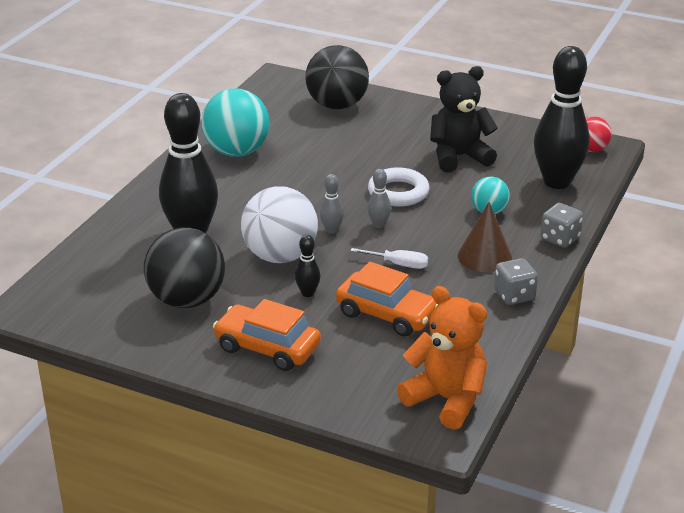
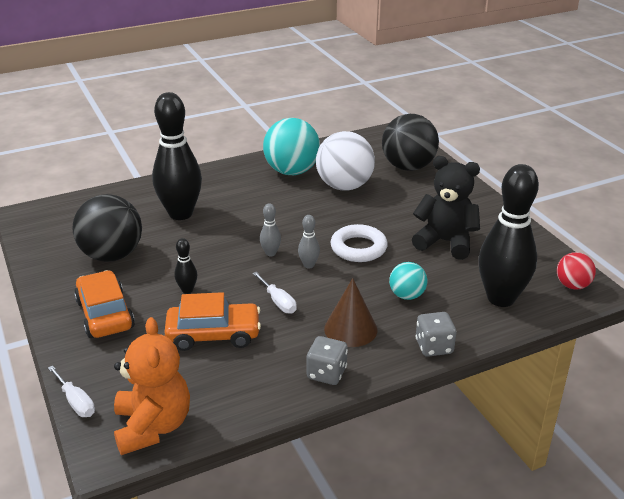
camera: 40 degrees right, 0 degrees up
(280, 256) = (210, 255): white ball -> white ball (344, 186)
(357, 419) = (76, 402): none -> white screwdriver
(387, 314) = (213, 335): orange car -> orange car turned 75 degrees counterclockwise

